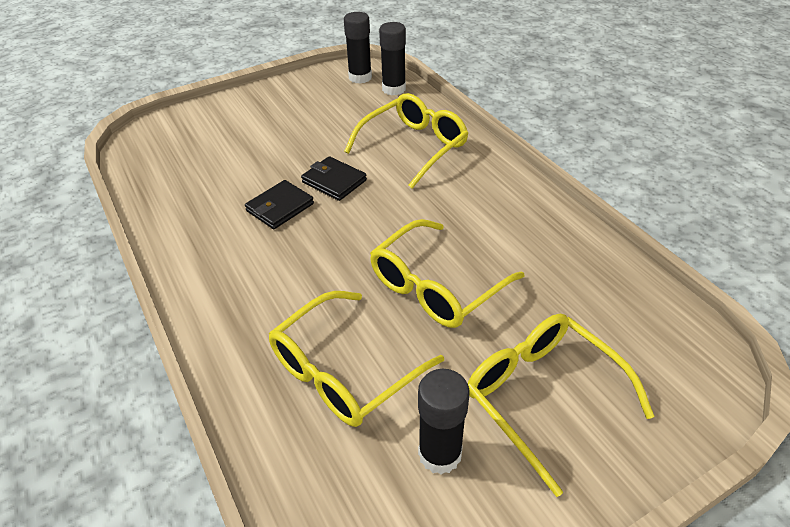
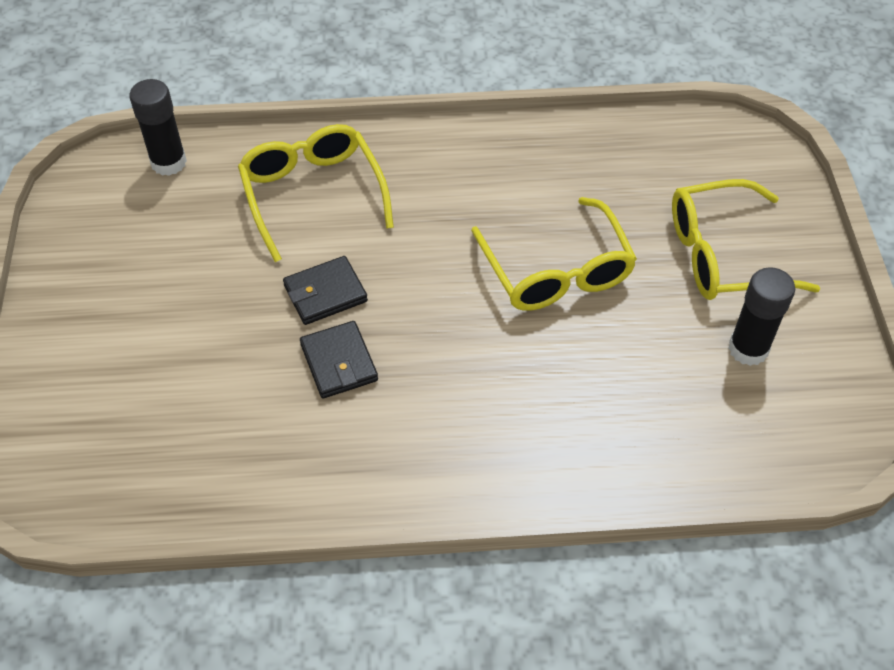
camera: 65 degrees left, 10 degrees up
(344, 371) = (626, 385): yellow glasses -> none
(360, 77) = (108, 185): black glue stick -> none

